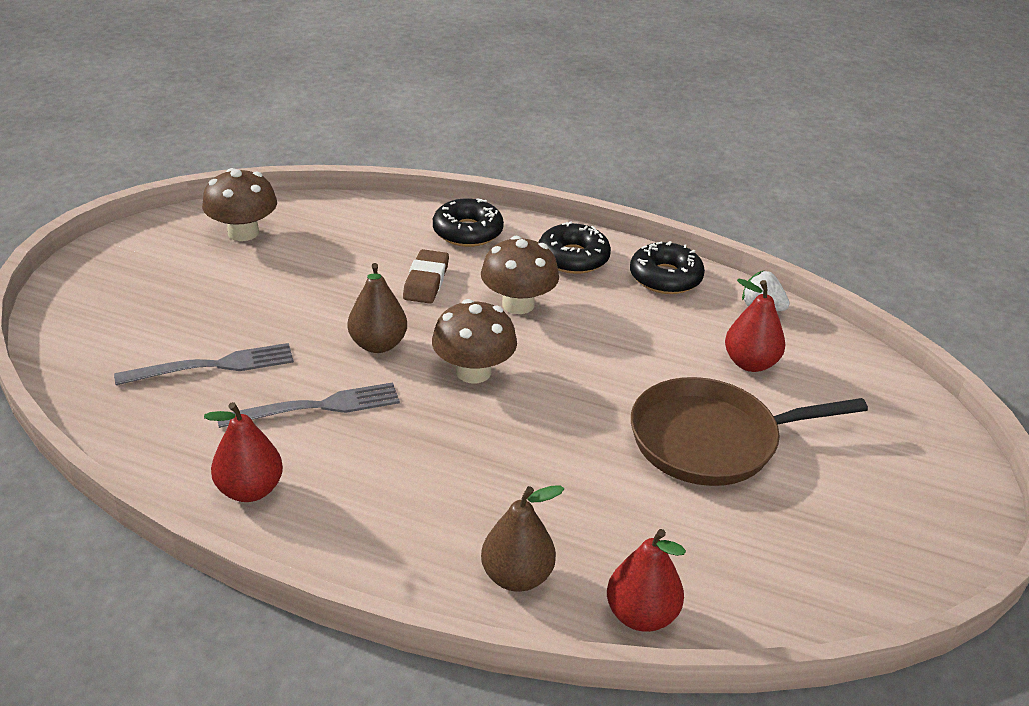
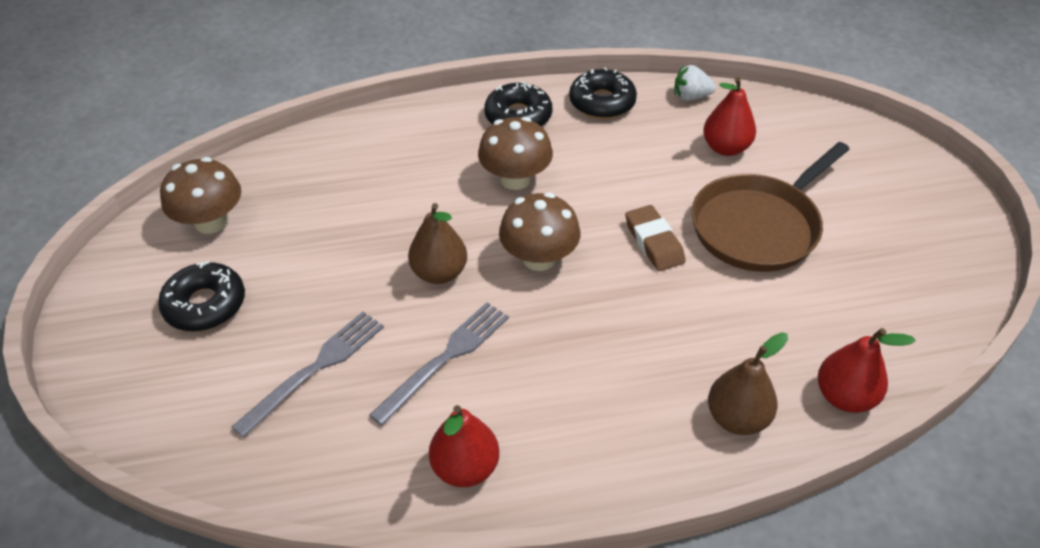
camera: 30 degrees left, 10 degrees up
(426, 281) = (422, 193): brown eraser -> brown eraser (654, 242)
(467, 232) = (412, 130): black donut -> black donut (205, 305)

